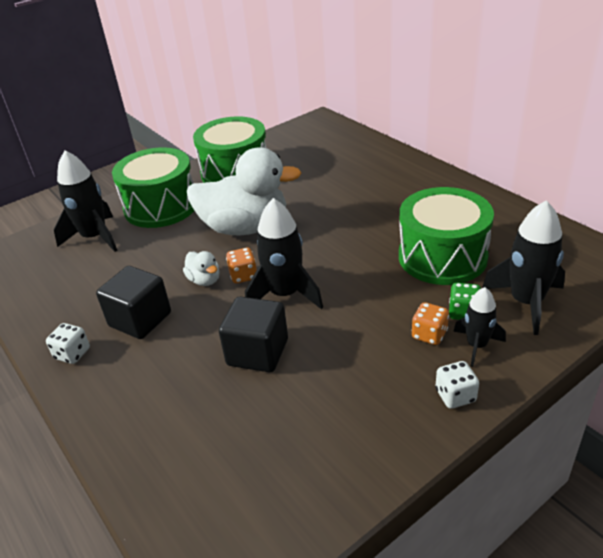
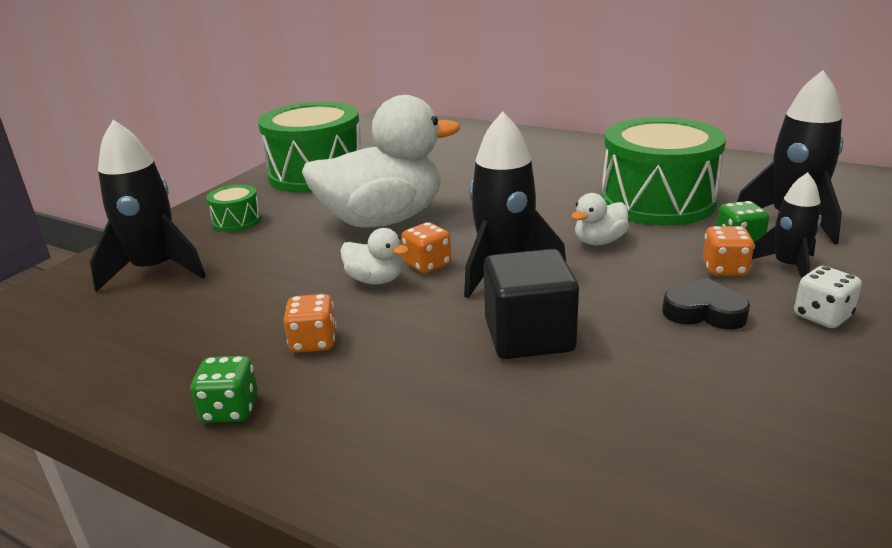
camera: 25 degrees left, 10 degrees down
(72, 354) = (230, 409): white dice -> green dice
(140, 319) = (313, 342): black cube -> orange dice
(161, 206) = (237, 221): green drum -> green drum, size x0.44
(367, 285) = (599, 241): none -> white duck
(380, 367) = (704, 312): none -> black heart

